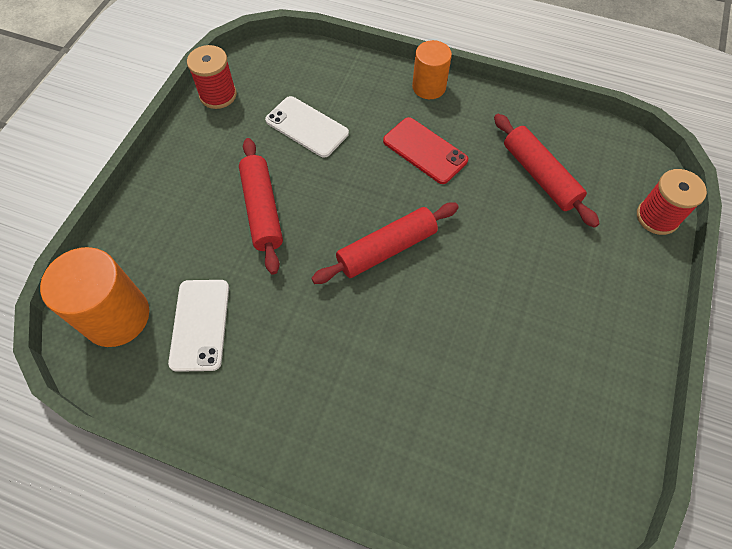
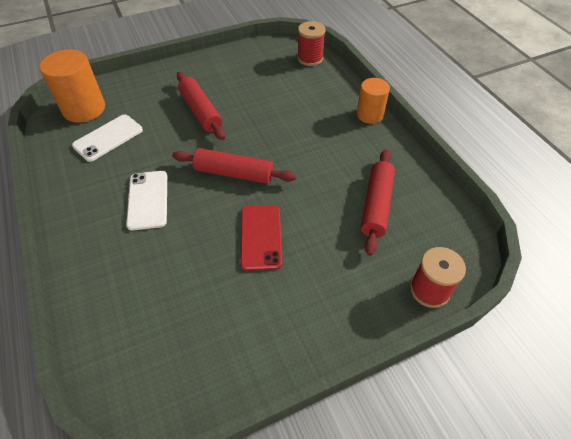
camera: 45 degrees right, 10 degrees down
(218, 95) = (250, 50): red spool -> red spool (310, 58)
(262, 210) = (201, 111): red rolling pin -> red rolling pin turned 60 degrees counterclockwise
(307, 127) = (274, 90): white phone -> white phone (148, 200)
(425, 151) = (322, 143): red phone -> red phone (261, 237)

